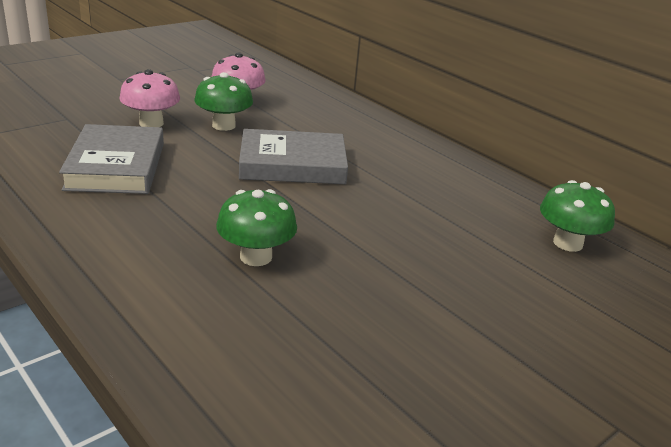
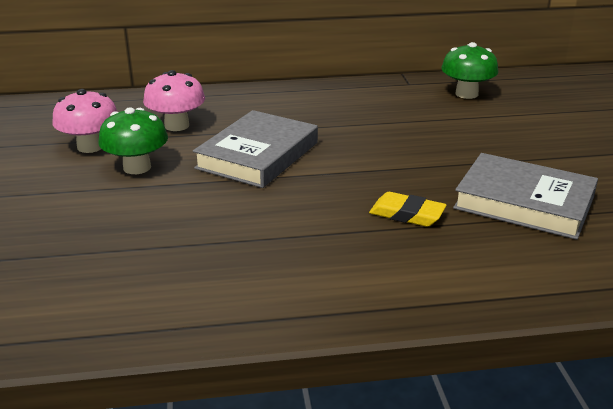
camera: 55 degrees left, 0 degrees up
(116, 166) = (167, 249): grey book -> grey book (524, 202)
(151, 123) = (82, 206): pink mushroom -> pink mushroom (177, 125)
(256, 257) = (407, 214): green mushroom -> yellow eraser

